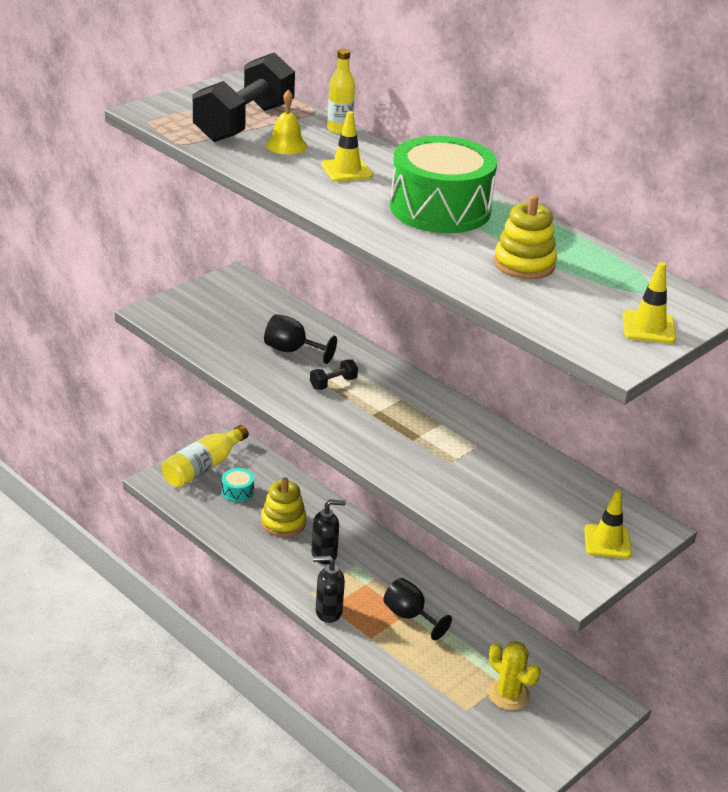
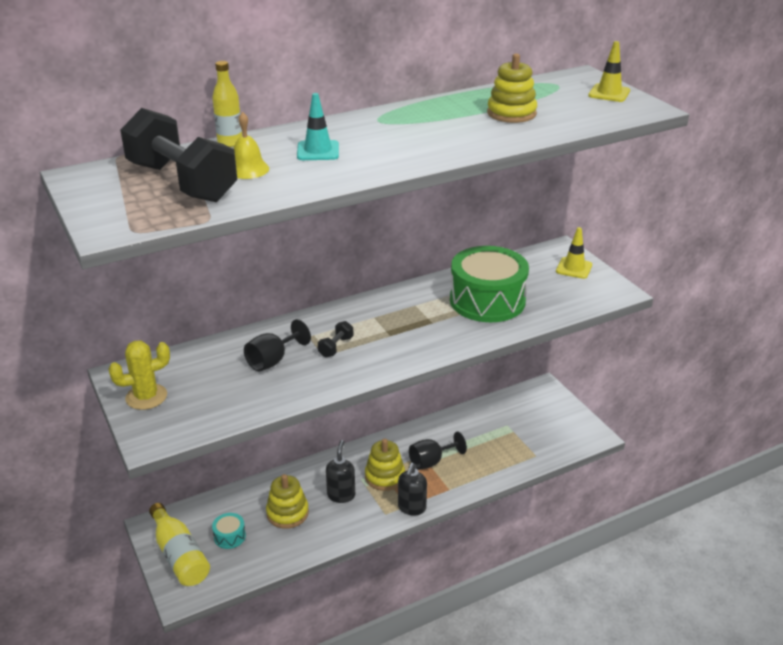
camera: 70 degrees left, 0 degrees up
(333, 383) = (336, 347): black dumbbell -> black dumbbell turned 45 degrees clockwise
(346, 170) = (318, 151): yellow traffic cone -> turquoise traffic cone
(367, 582) = (385, 476): none -> yellow stacking toy
(440, 209) = (409, 126): green drum -> green drum (487, 300)
(508, 695) = (525, 431): yellow cactus -> yellow cactus (146, 397)

